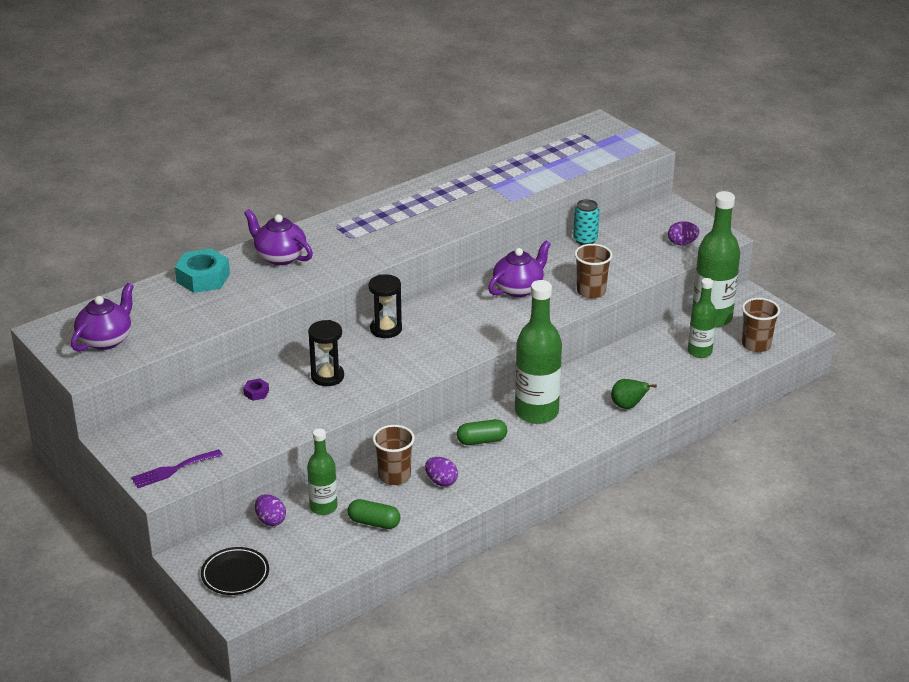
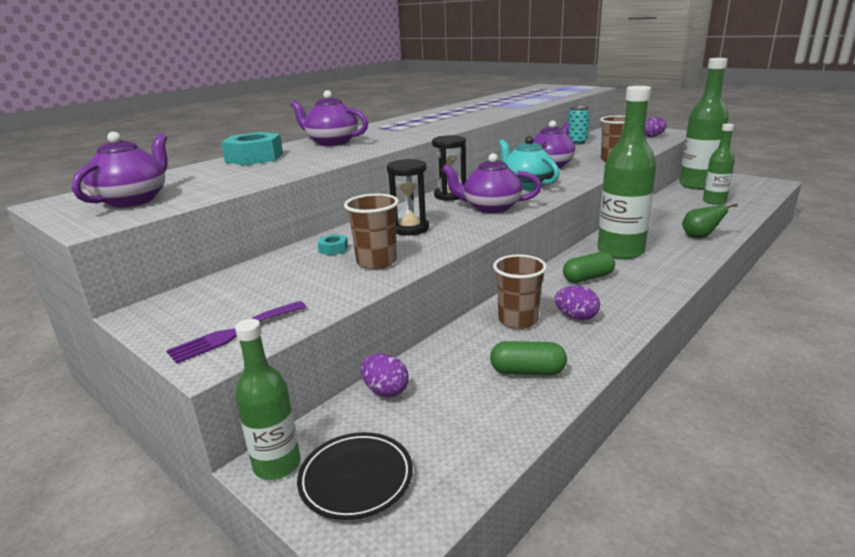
camera: 10 degrees left, 10 degrees down
(256, 393) = (333, 249): purple nut -> turquoise nut
(323, 507) = (450, 364): green bottle -> green bottle (277, 465)
(411, 357) = (490, 207): none -> purple teapot
(468, 324) = (526, 185): none -> turquoise teapot
(756, 345) = (753, 193): brown cup -> brown cup (376, 262)

